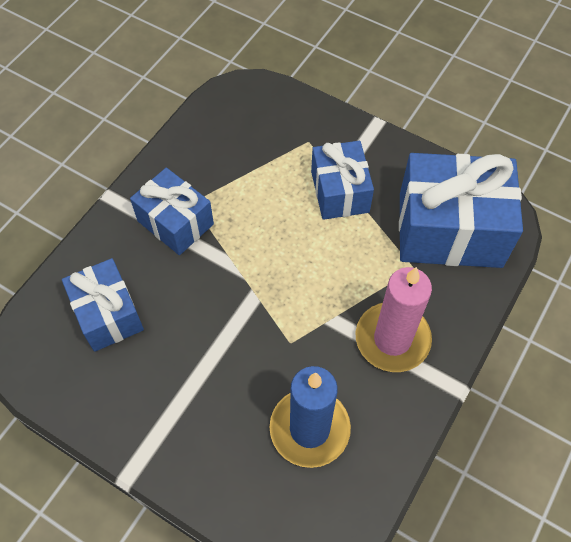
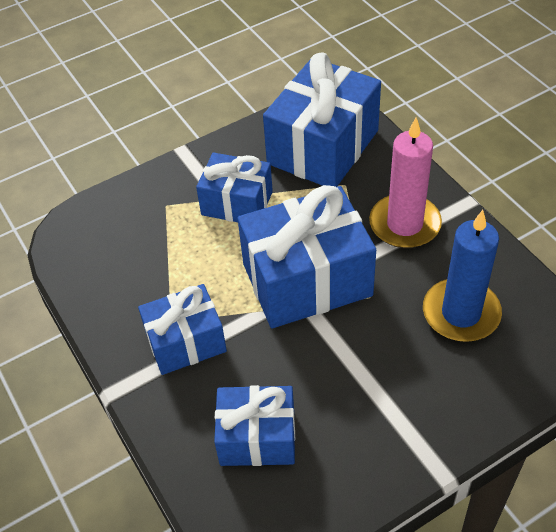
camera: 60 degrees left, 10 degrees down
(283, 283) = (307, 280): none -> blue gift

